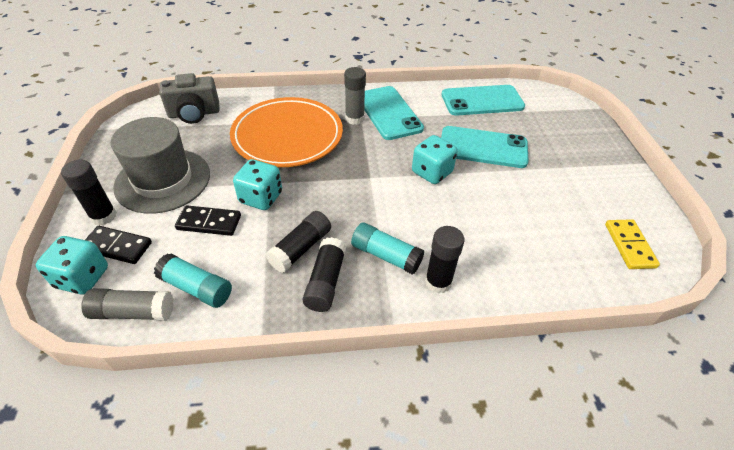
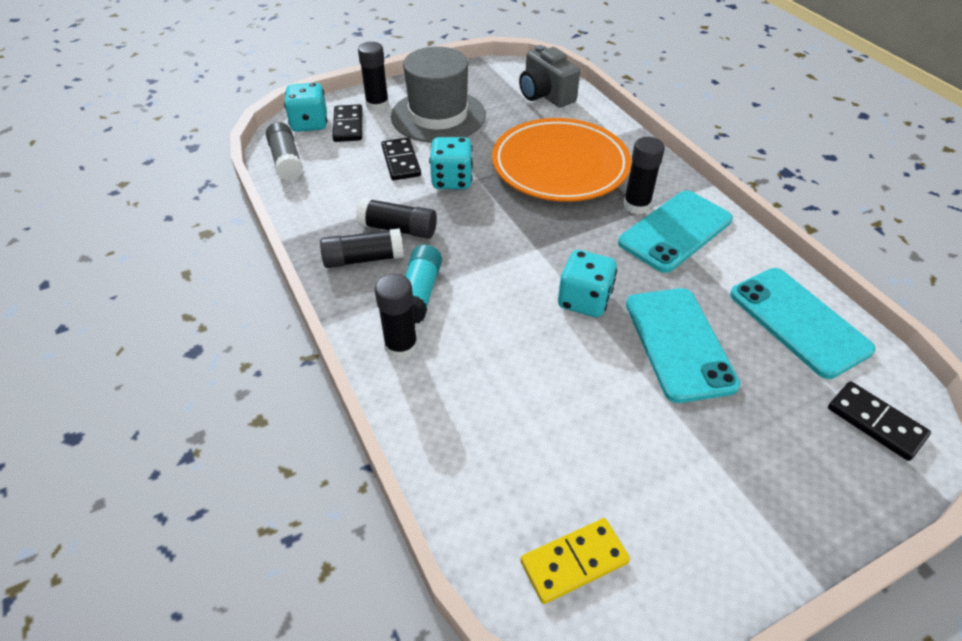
camera: 70 degrees right, 0 degrees up
(196, 288) = (323, 183): turquoise glue stick -> none
(354, 118) = (636, 205): grey glue stick -> black glue stick
(554, 107) = (875, 422): none -> black domino

